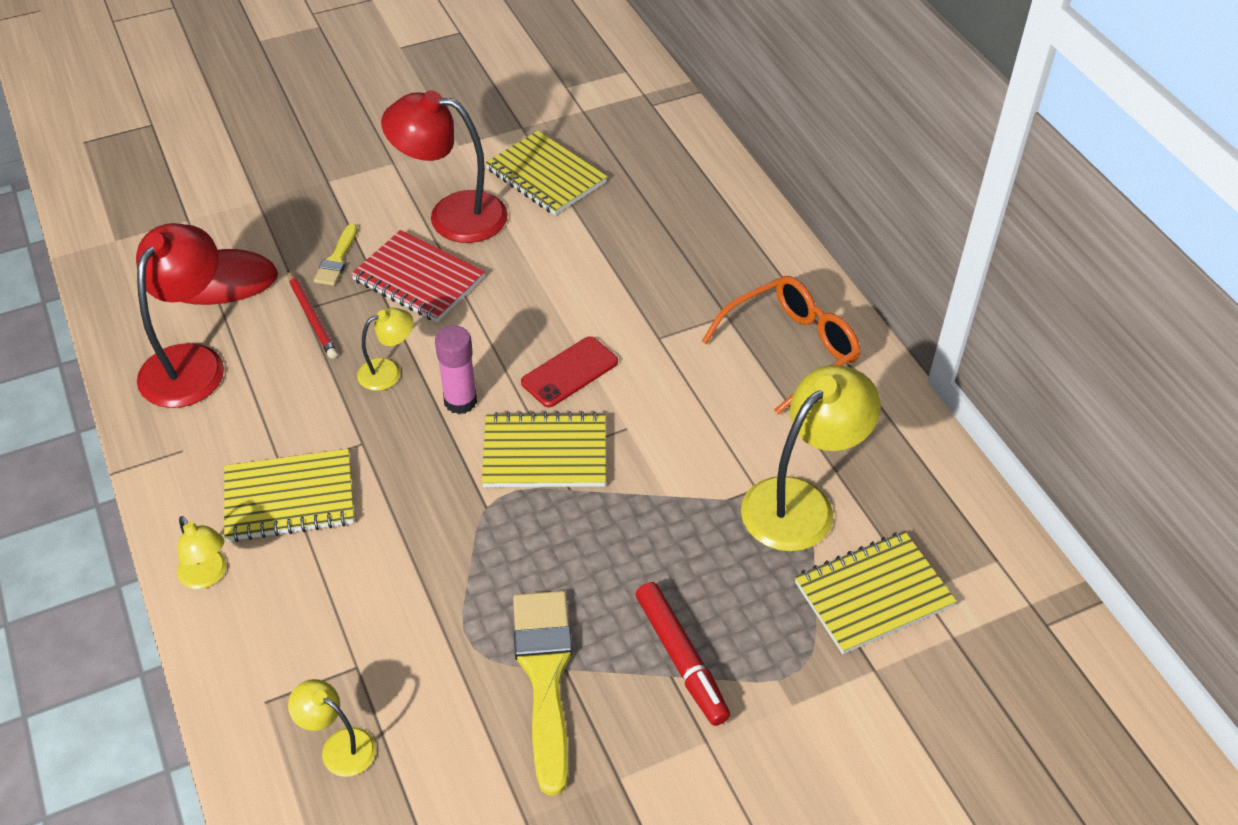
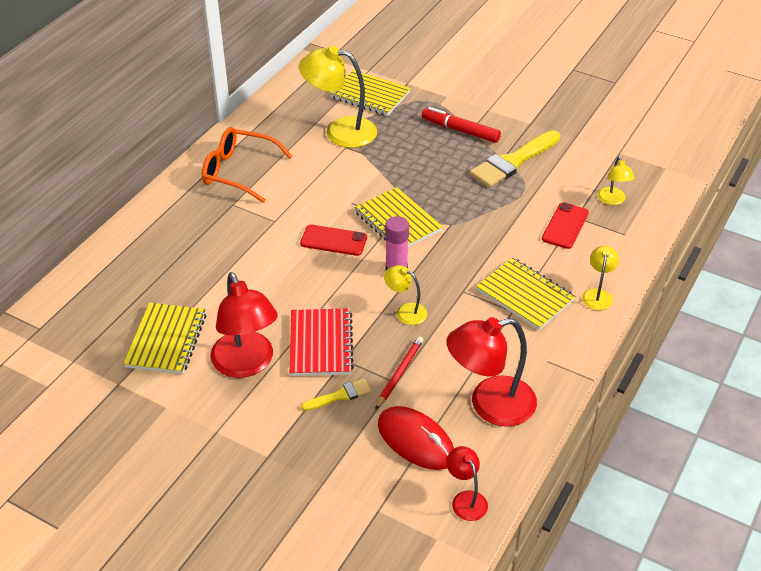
camera: 125 degrees left, 5 degrees down
(122, 280) = (466, 499): none -> red lamp
(354, 637) = (565, 226): none -> red phone
(681, 658) = (460, 130): red marker -> red marker turned 90 degrees counterclockwise

